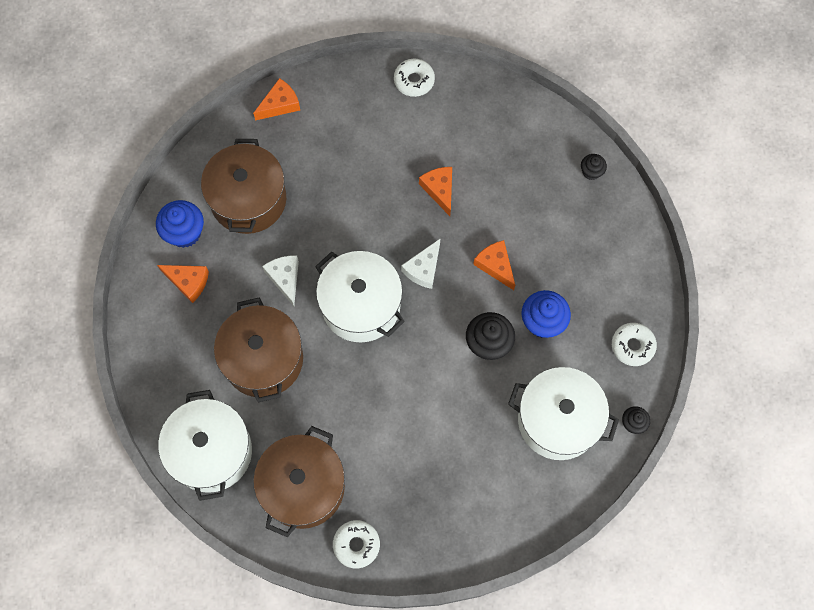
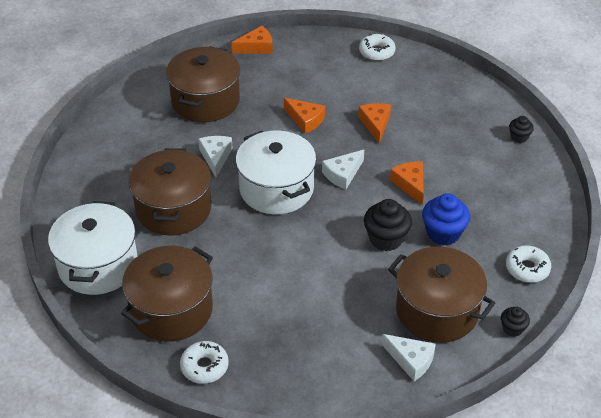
camera: 15 degrees right, 25 degrees down
(184, 232) = (142, 111): blue cupcake -> none
(188, 282) = (130, 144): orange cheese -> orange cheese (305, 120)
(547, 485) = (411, 360): none -> white cheese
(558, 420) = (437, 310): white pot -> brown pot

